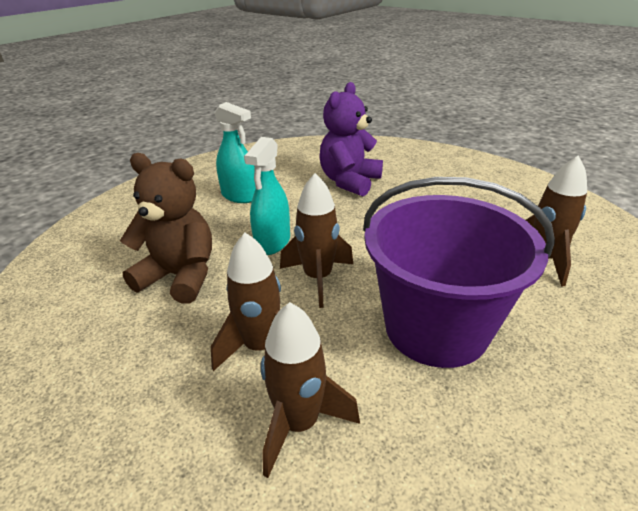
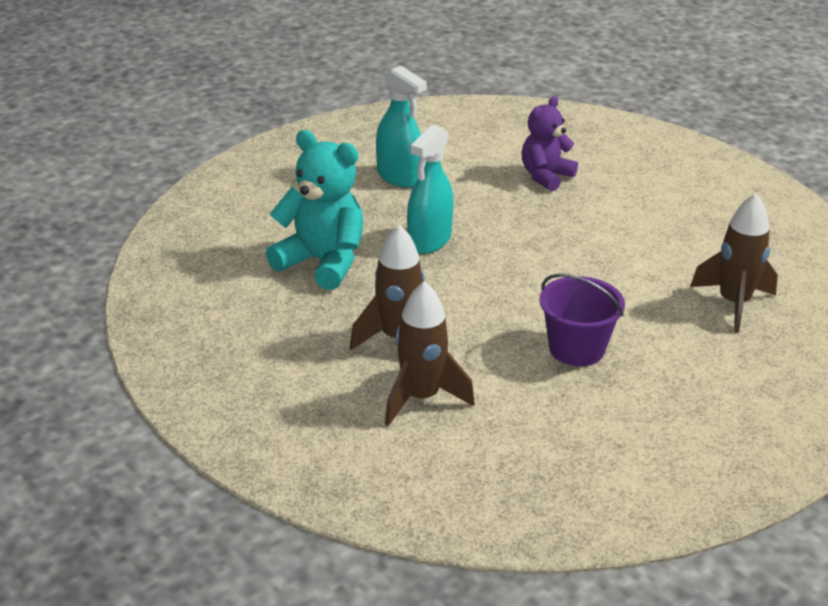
camera: 10 degrees right, 0 degrees up
(180, 276) = (322, 262): brown teddy bear -> turquoise teddy bear
(317, 278) = (470, 286): brown rocket -> none
(349, 182) = (545, 176): purple teddy bear -> purple teddy bear, size x0.66
(436, 328) = (576, 348): purple bucket -> purple bucket, size x0.53

